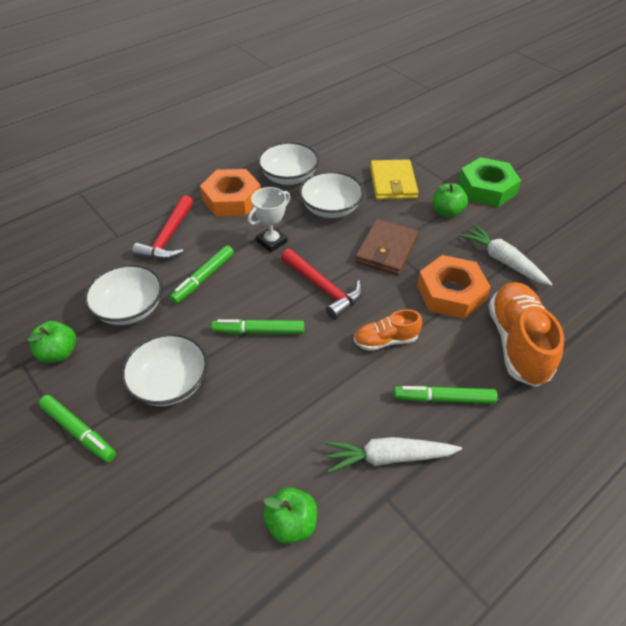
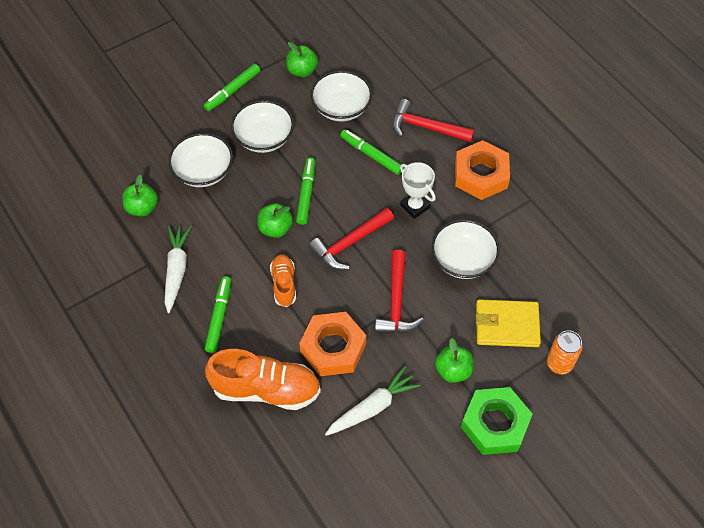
camera: 95 degrees right, 10 degrees up
(289, 177) = (517, 225): white bowl -> white bowl (203, 171)
(311, 356) = (275, 228): none -> green apple
(386, 250) = (396, 302): brown wallet -> red hammer
(420, 156) = (559, 363): none -> orange can

